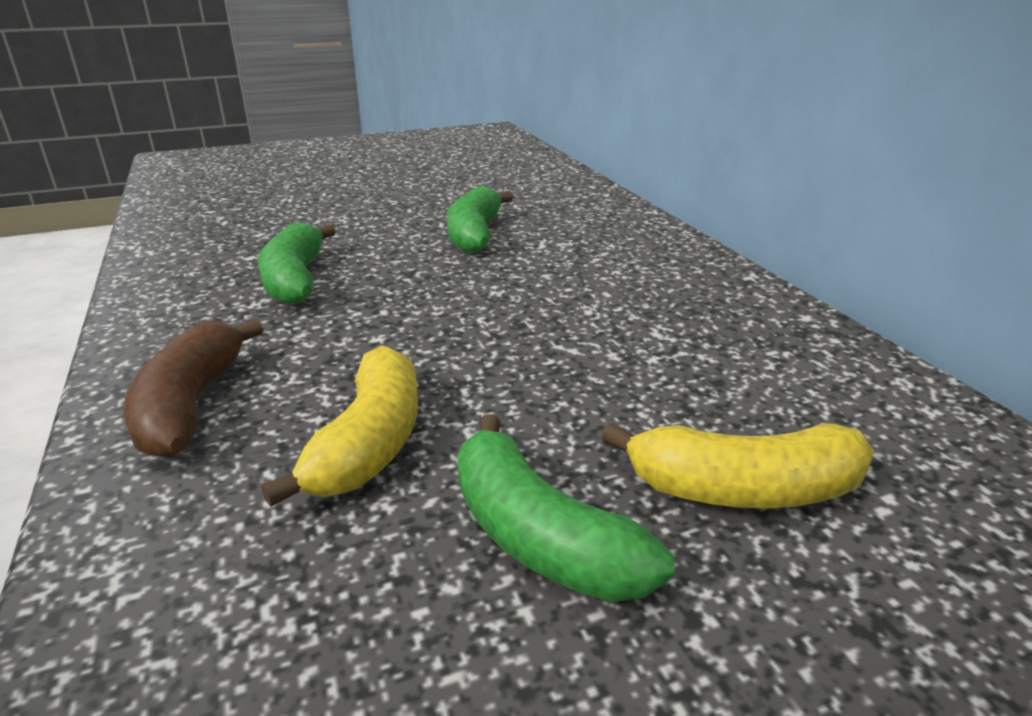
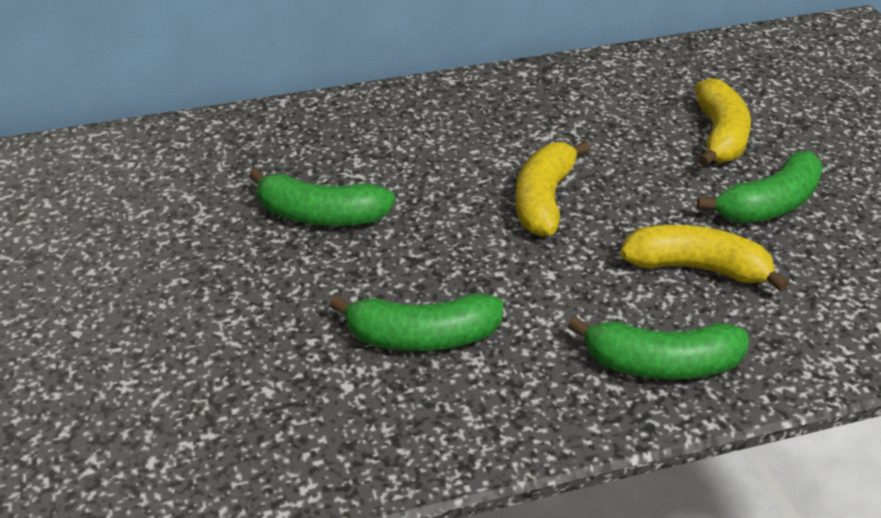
camera: 85 degrees left, 10 degrees up
(192, 406) = (661, 364): brown banana -> green banana
(516, 332) = (544, 200): none -> yellow banana

